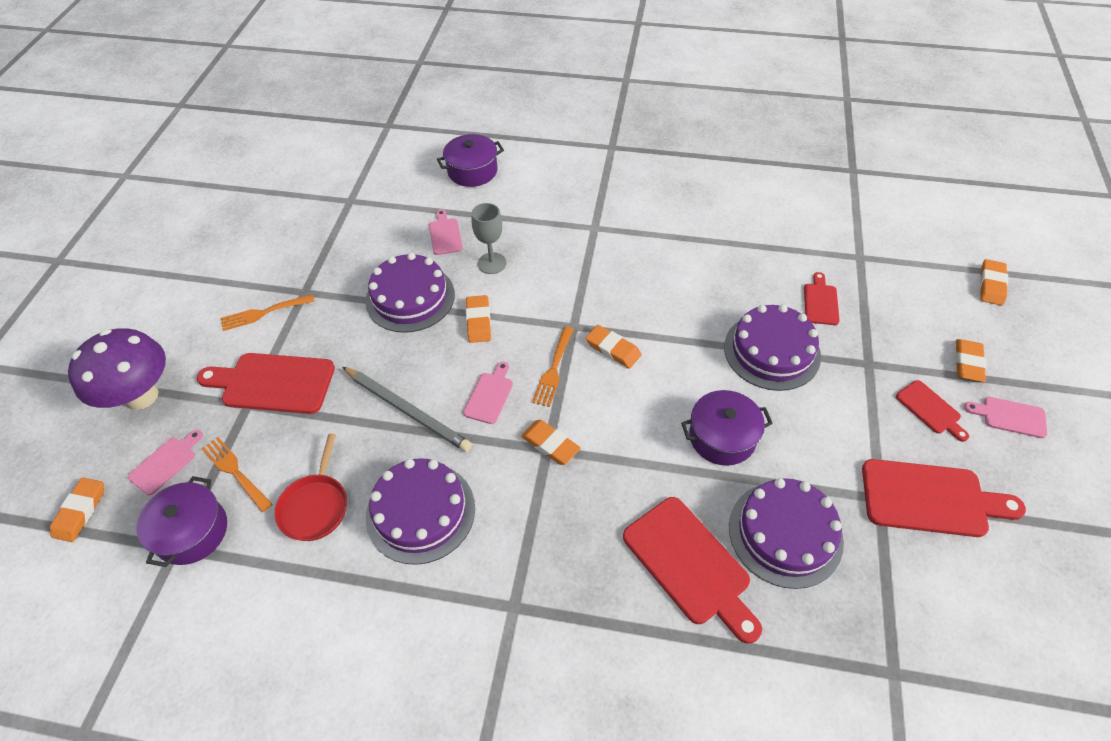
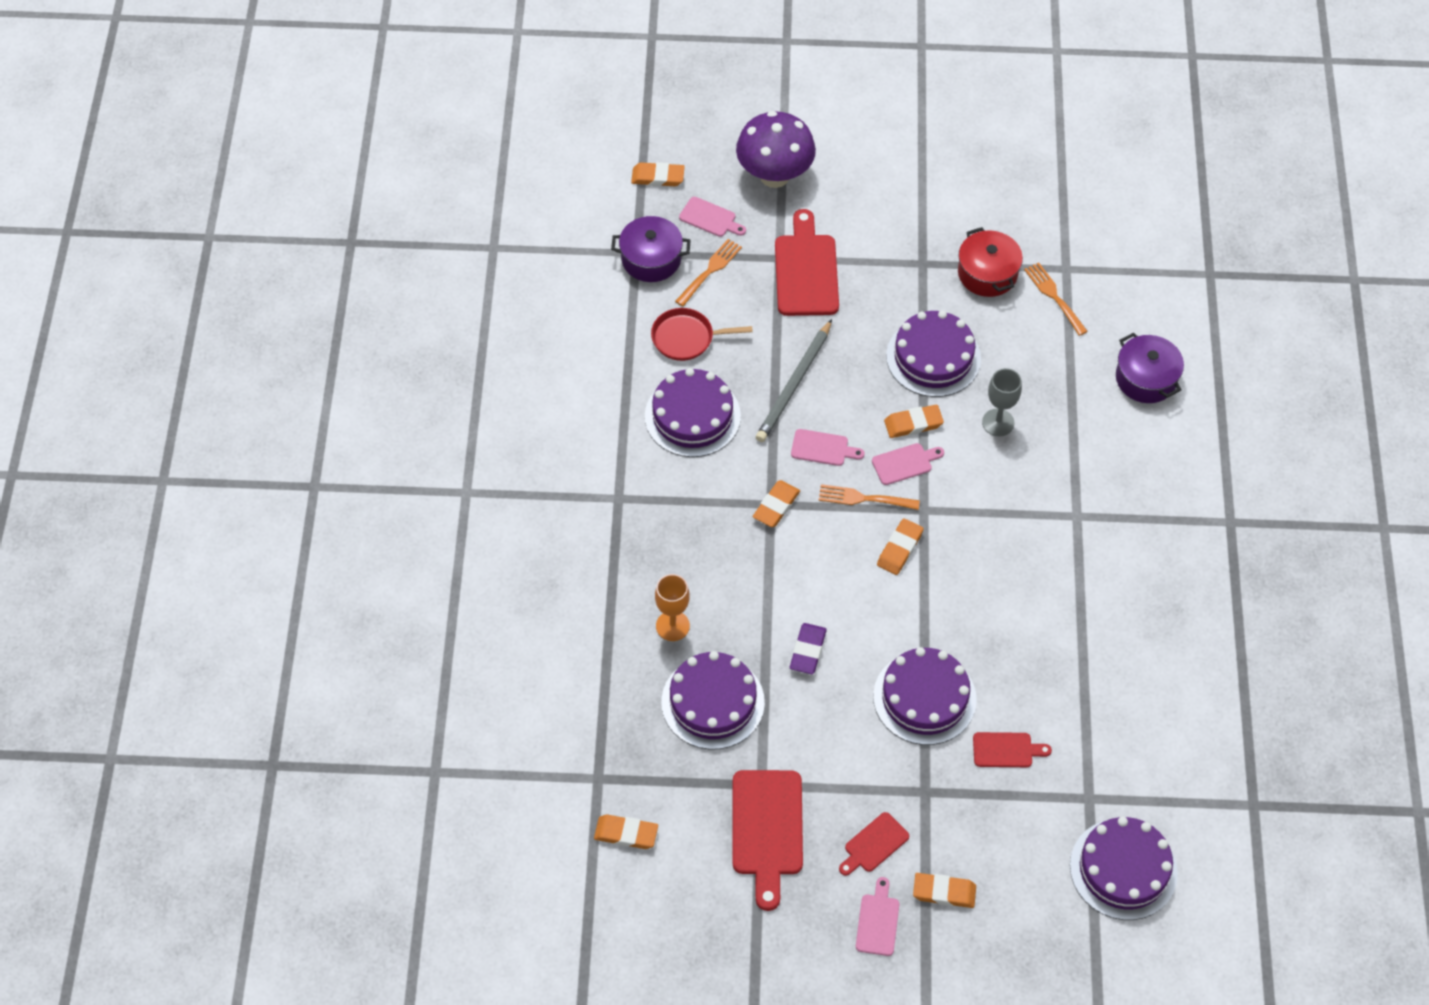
camera: 80 degrees right, 5 degrees up
(264, 313) = (888, 238): orange fork -> orange fork (1054, 296)
(334, 249) = (987, 273): none -> red pot
(445, 235) = (1032, 371): pink cutting board -> pink cutting board (904, 463)
(690, 564) = (672, 626): red cutting board -> orange goblet
(722, 437) = (808, 650): purple pot -> purple eraser
(920, 246) = (1123, 869): none -> purple cake
(991, 285) = (1072, 939): orange eraser -> orange eraser (626, 833)

